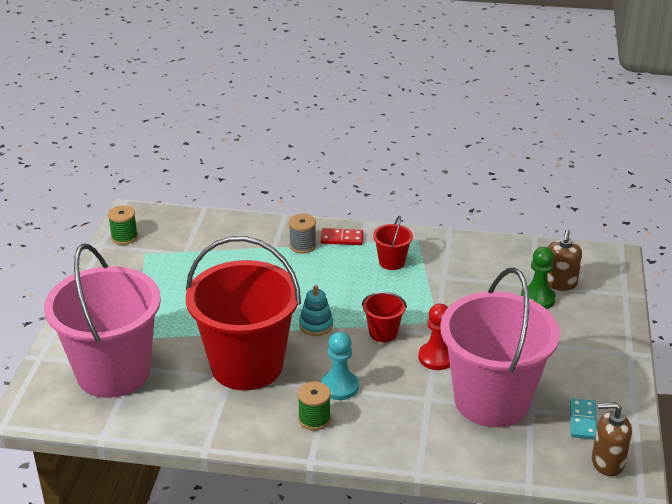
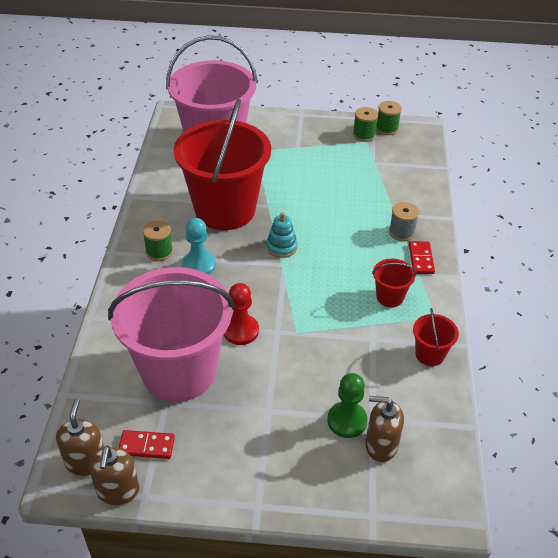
camera: 85 degrees right, 10 degrees up
(131, 254) = (364, 135): none -> green spool
(383, 333) = (275, 292): red bucket -> red bucket (429, 354)
(583, 421) = (146, 446): turquoise domino -> red domino
(634, 438) = (118, 491): none -> brown soap dispenser

